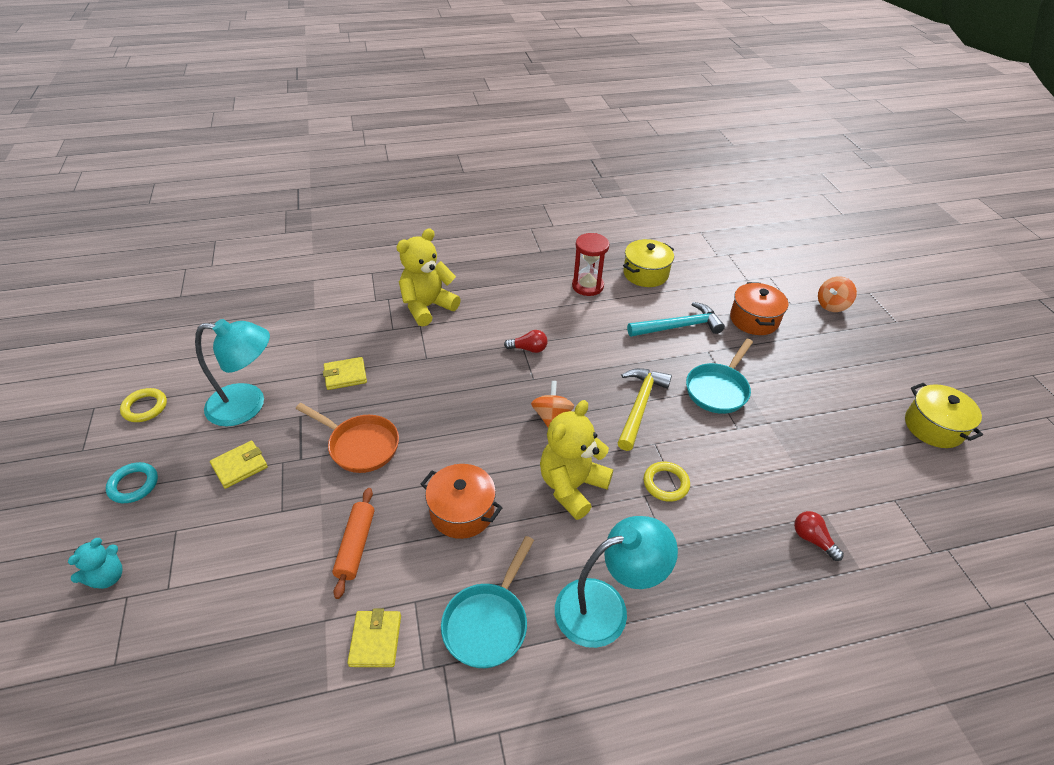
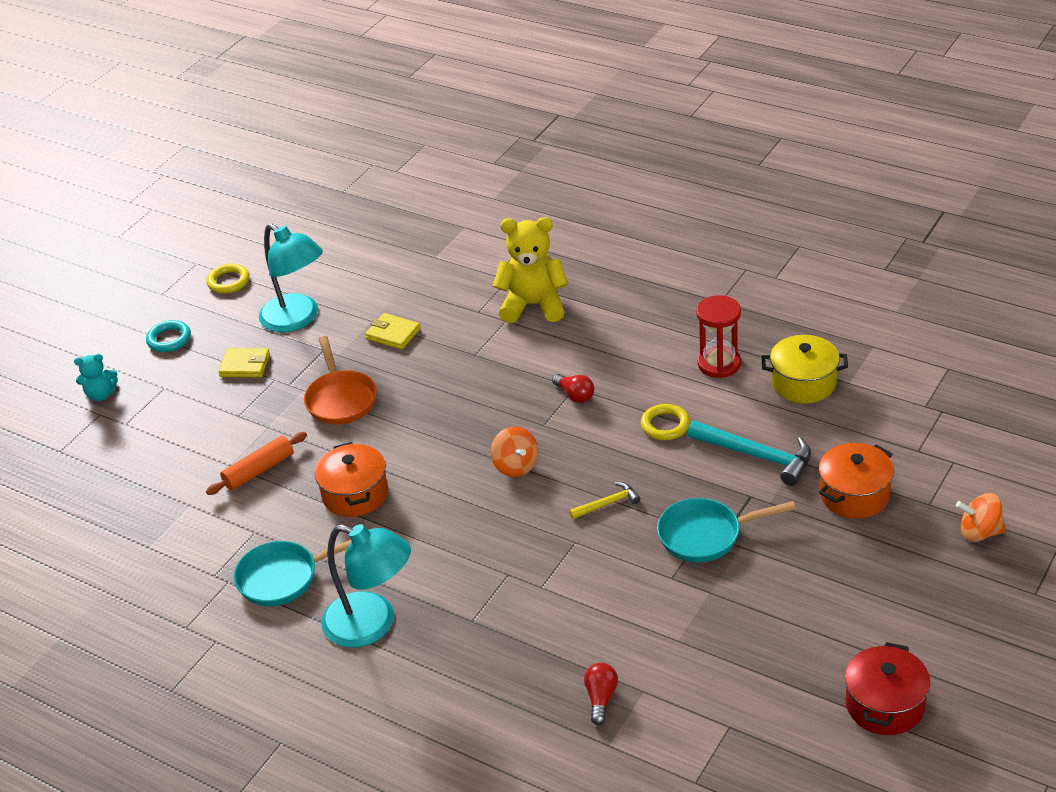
camera: 50 degrees right, 5 degrees down
(375, 640) = (206, 538): yellow wallet -> none
(551, 417) = (516, 466): orange spinning top -> orange spinning top turned 105 degrees clockwise
(572, 486) = (459, 529): yellow teddy bear -> none
(640, 405) = (608, 503): yellow hammer -> yellow hammer, size x0.55
(666, 483) = (538, 577): yellow ring -> yellow ring (665, 425)
(933, 427) = (885, 705): yellow pot -> red pot

